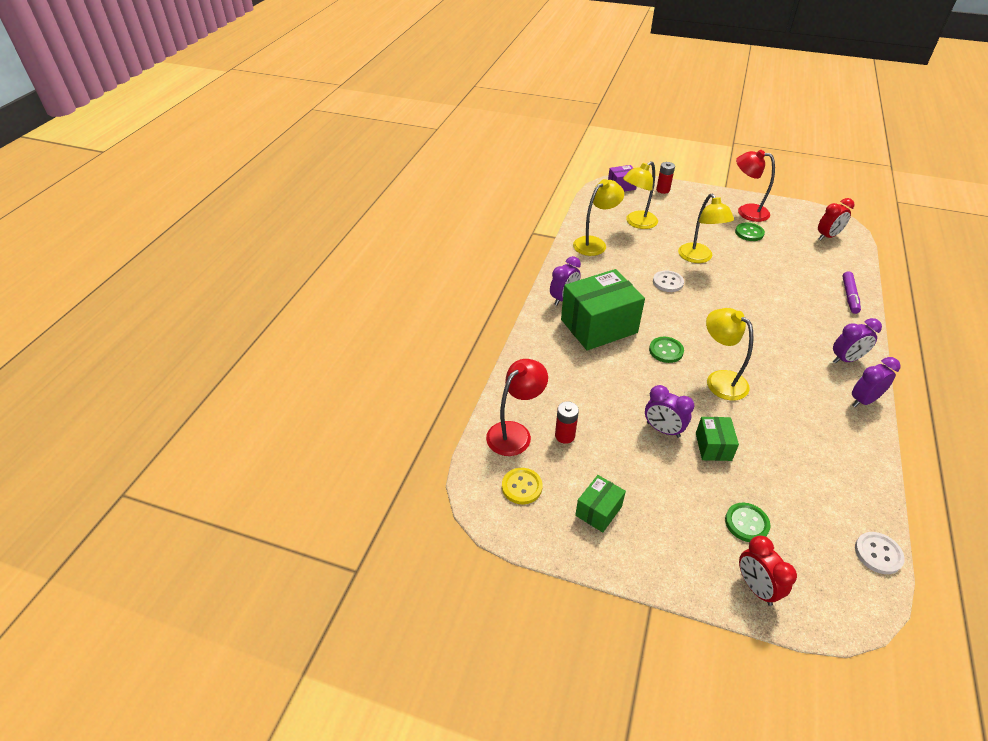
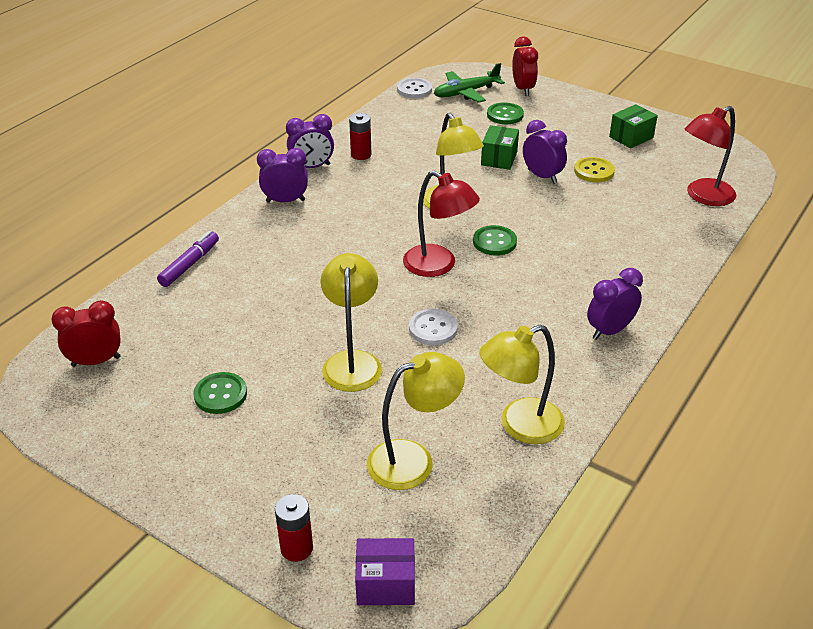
camera: 165 degrees left, 5 degrees down
(522, 487) = (700, 160): yellow button -> yellow button (594, 171)
(565, 435) = (649, 187): red battery -> red battery (361, 155)
(598, 326) = (570, 284): green box -> none
(746, 211) = (176, 445): red lamp -> red lamp (438, 266)
(816, 562) = (466, 92): none -> green plane

